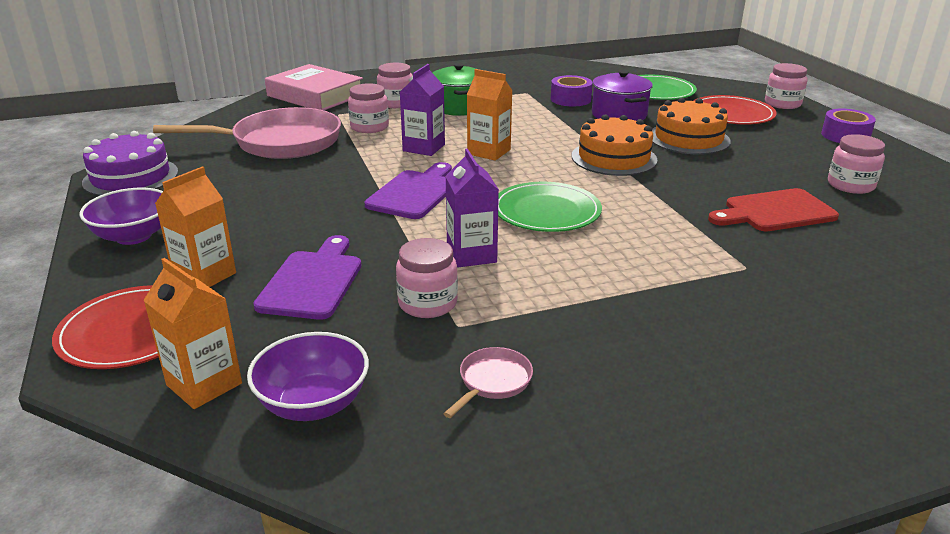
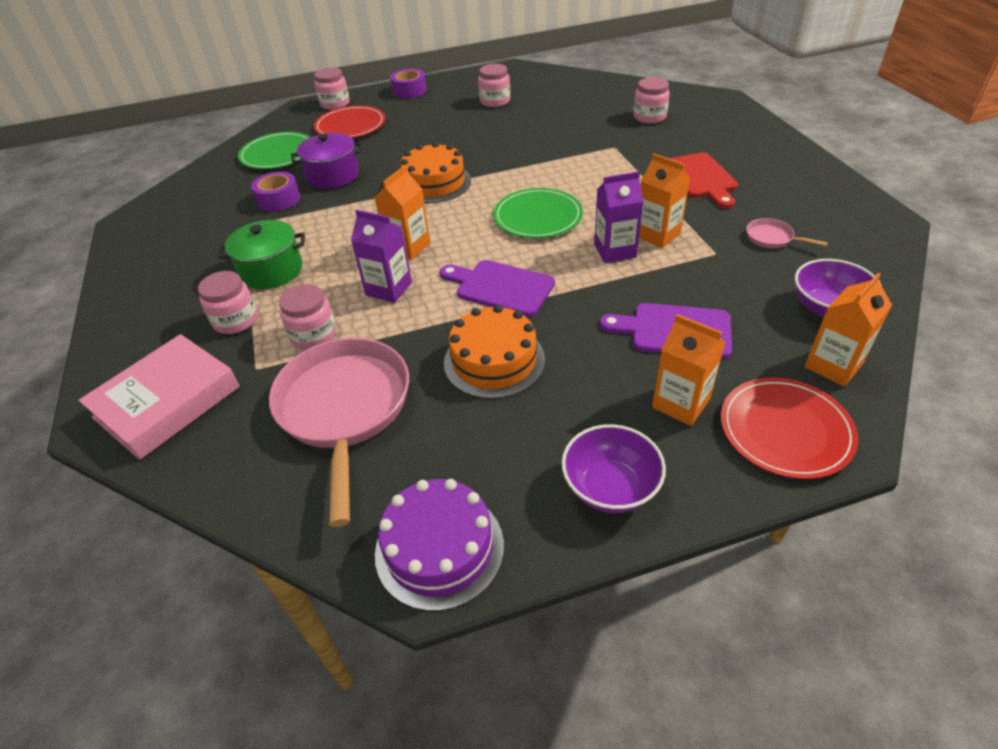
camera: 85 degrees left, 15 degrees up
(427, 303) = (691, 268): pink jar -> pink jar (649, 117)
(505, 285) = (657, 235): none -> orange carton
(688, 138) = (399, 148): orange cake -> orange cake (494, 360)
(775, 212) = (536, 129): red cutting board -> red cutting board (701, 178)

